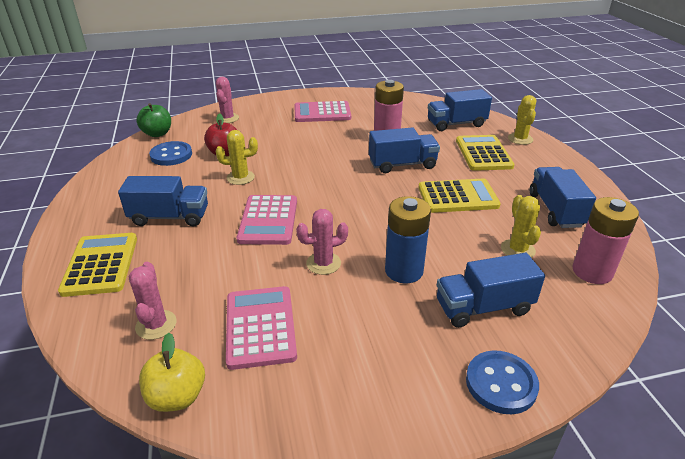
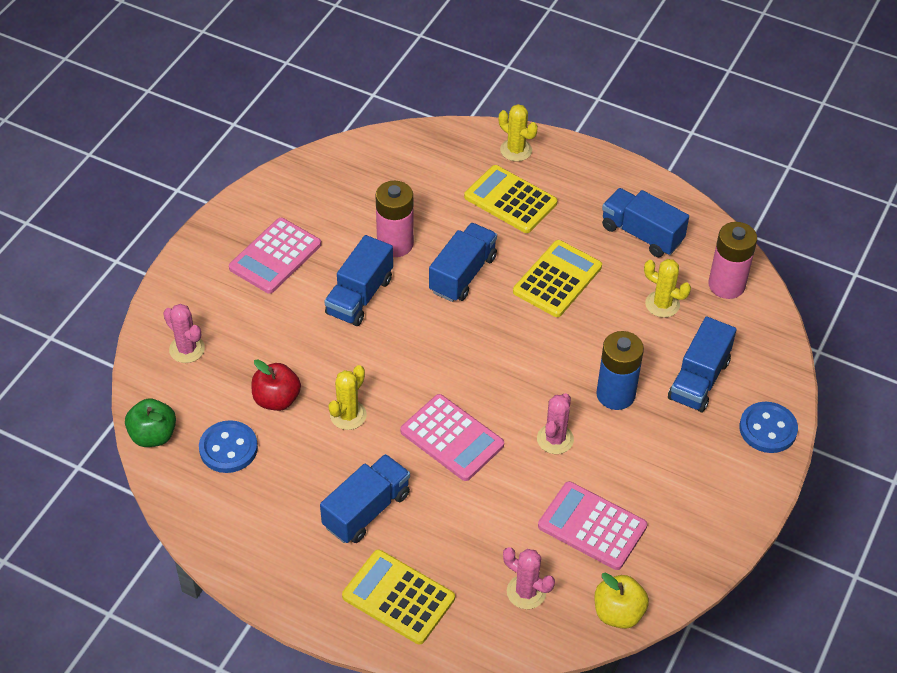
camera: 50 degrees left, 15 degrees up
(456, 124) = (433, 169): blue truck -> blue truck (359, 296)

